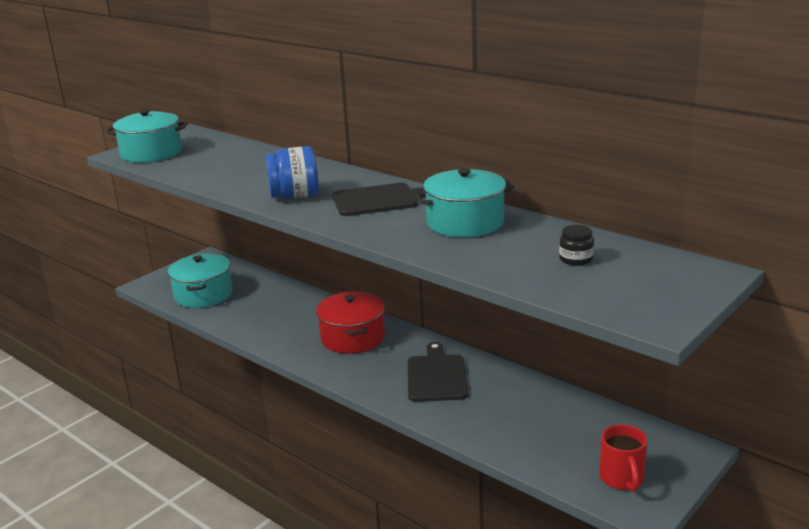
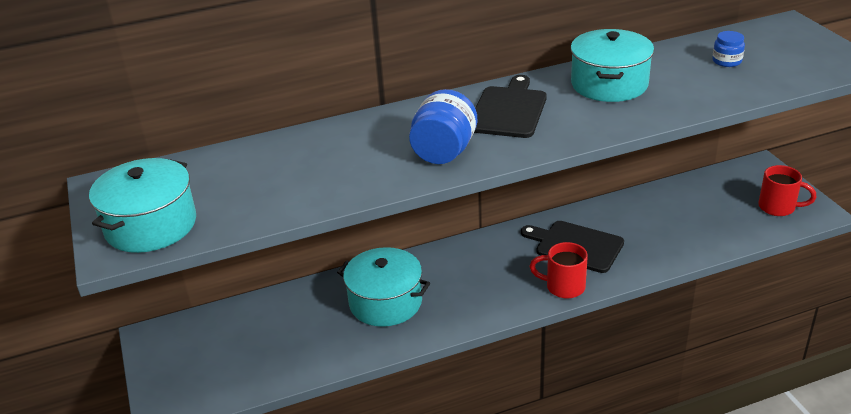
camera: 60 degrees left, 10 degrees up
(203, 295) = (252, 361): turquoise pot -> turquoise pot (385, 302)
(353, 337) = (463, 274): red pot -> none
(373, 386) = (563, 287): none -> red mug
(576, 259) = (726, 61): black jar -> blue jar

